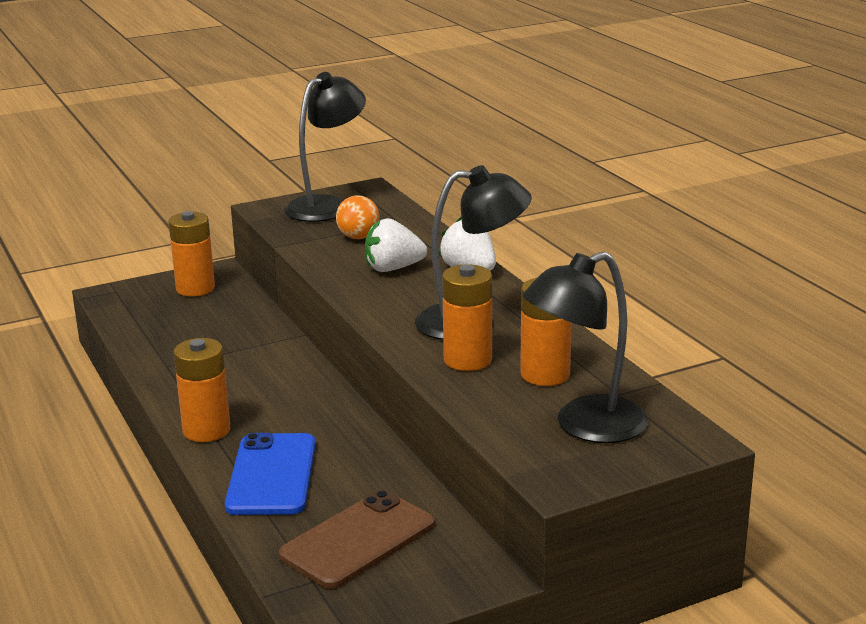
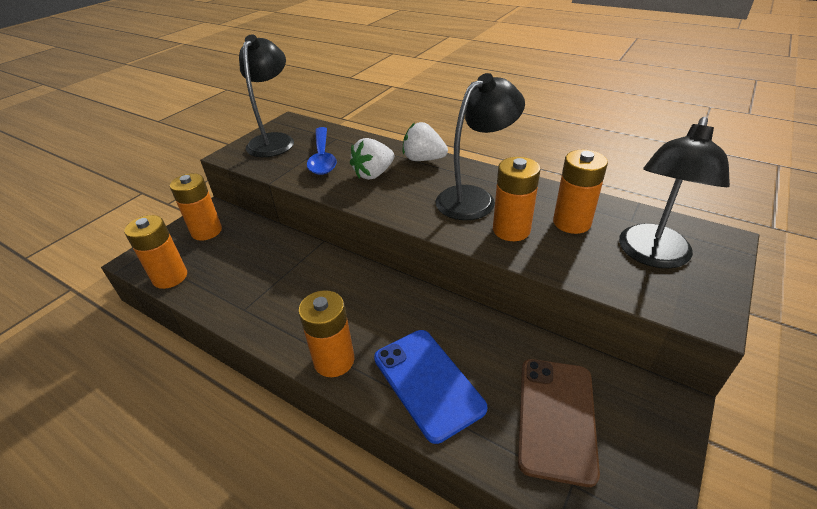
camera: 30 degrees left, 15 degrees up
(125, 318) = (170, 277): none -> orange battery
(358, 237) = (322, 157): orange ball -> blue spoon

